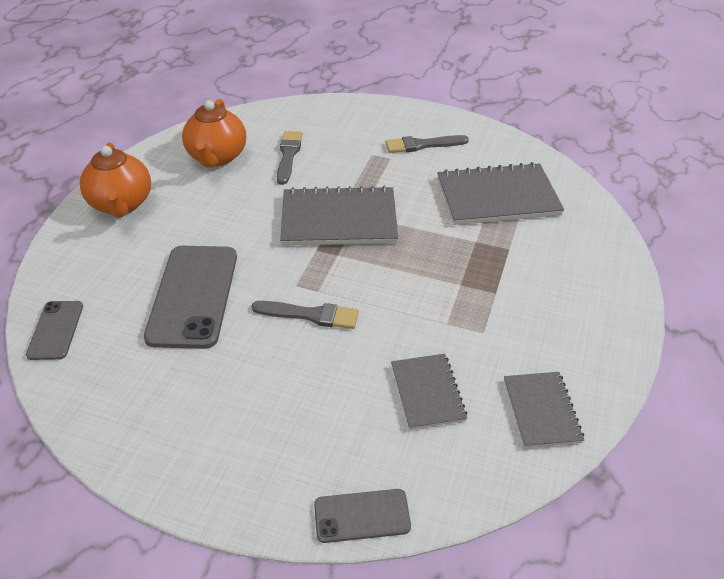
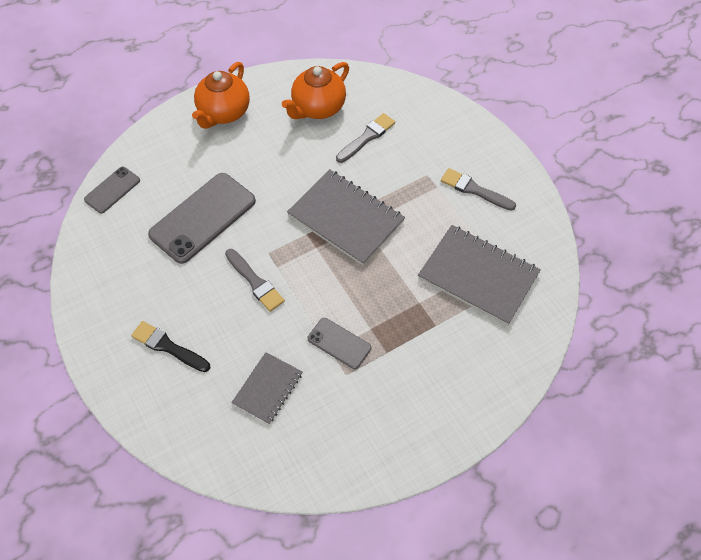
camera: 40 degrees right, 15 degrees up
(281, 428) = (168, 347): none -> black brush
(362, 516) = (158, 433): grey phone -> grey phone (339, 343)
(541, 410) = (320, 455): grey notebook -> none

